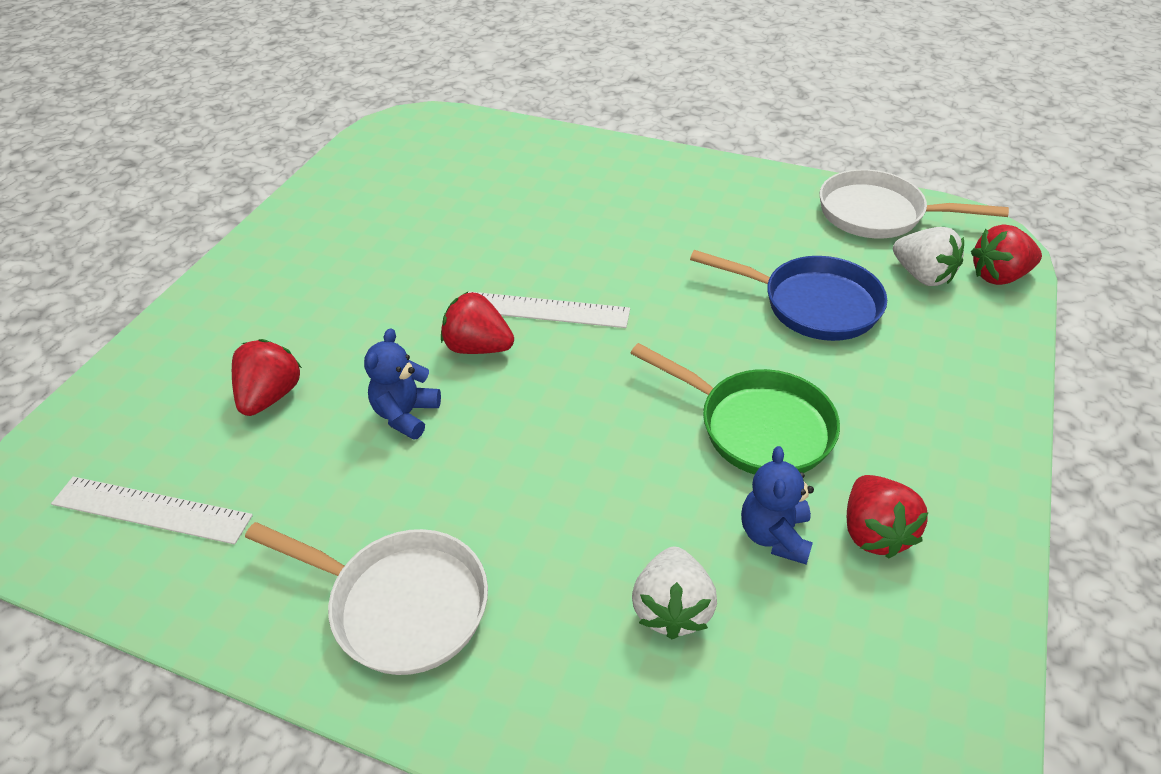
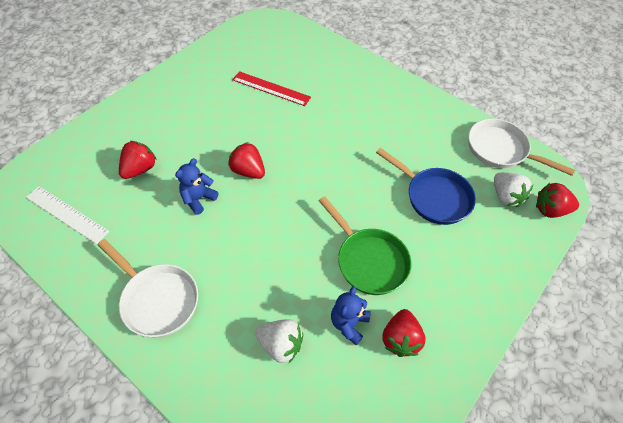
camera: 15 degrees right, 10 degrees up
(460, 215) = (271, 88): none -> red ruler
(544, 310) = (290, 159): white ruler -> none
(672, 608) = (280, 345): white strawberry -> white strawberry turned 90 degrees counterclockwise

